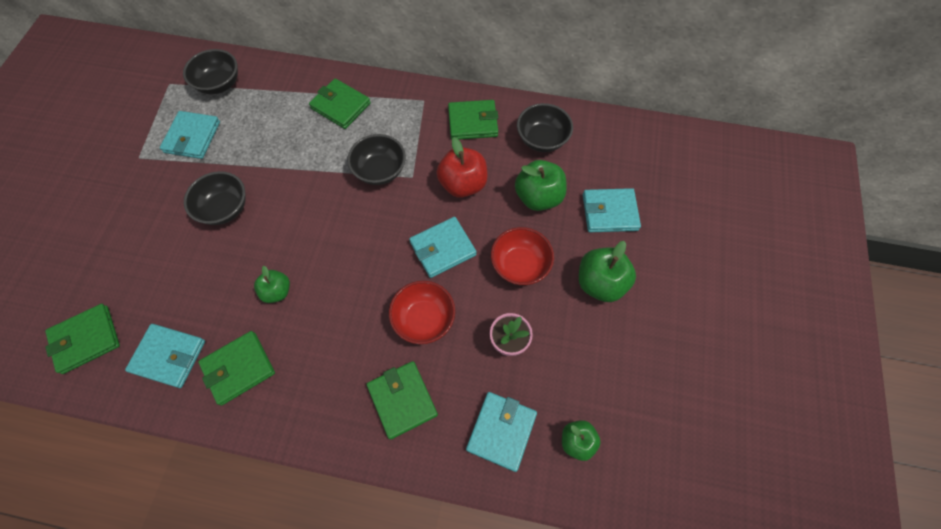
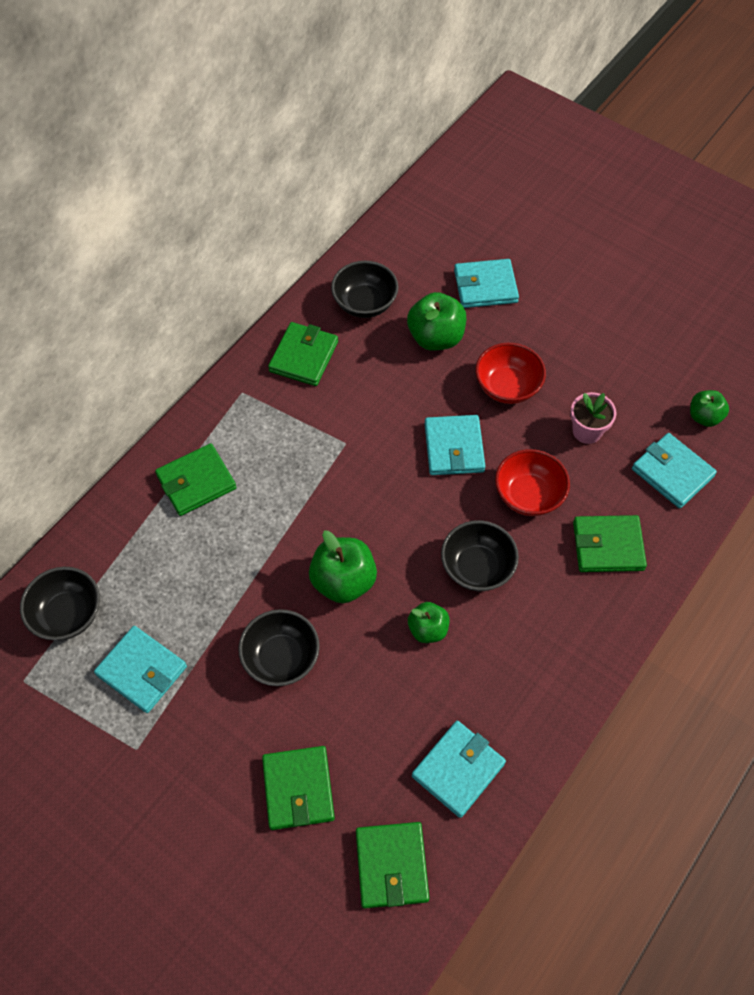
camera: 65 degrees left, 5 degrees down
(239, 368) = (506, 696): green wallet -> green wallet (298, 789)
(380, 171) = (319, 472): black bowl -> black bowl (477, 567)
(463, 184) = (382, 398): red apple -> none
(600, 283) = (558, 329): green apple -> green apple (343, 581)
(609, 212) = (485, 286): turquoise wallet -> turquoise wallet turned 60 degrees clockwise

